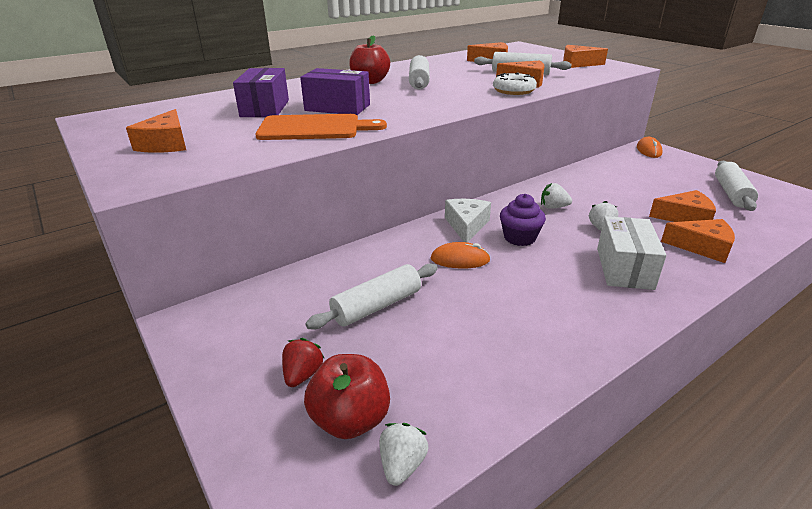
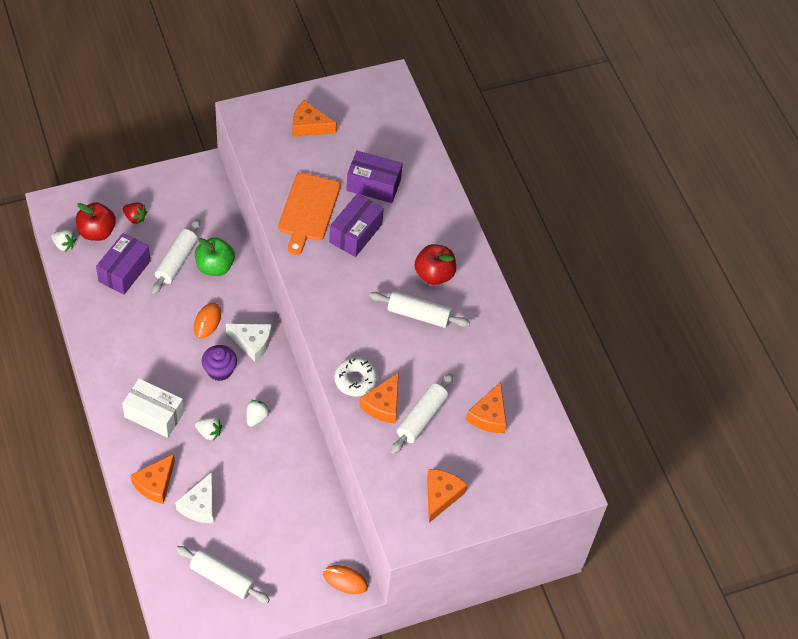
camera: 100 degrees right, 25 degrees up
(371, 272) = (215, 266): none -> green apple
(377, 306) = (176, 261): white rolling pin -> white rolling pin turned 45 degrees clockwise
(422, 356) = (124, 271): none -> purple box
(684, 217) = (200, 505): orange cheese -> white cheese

